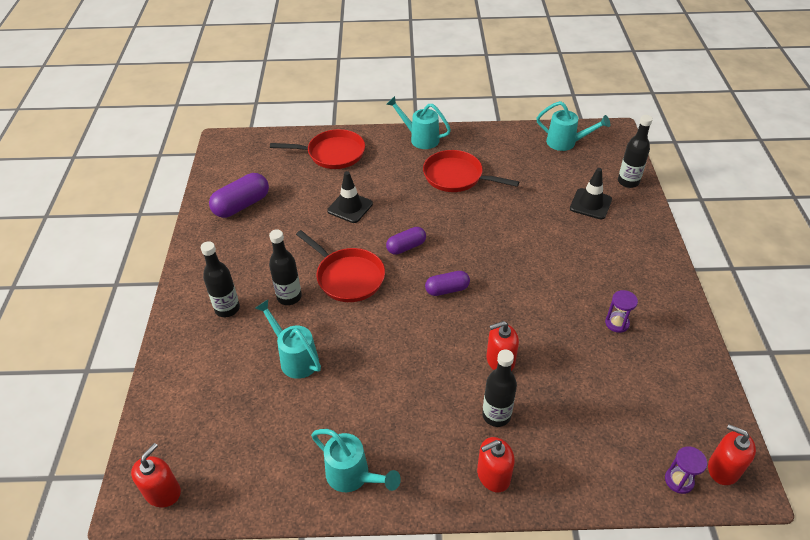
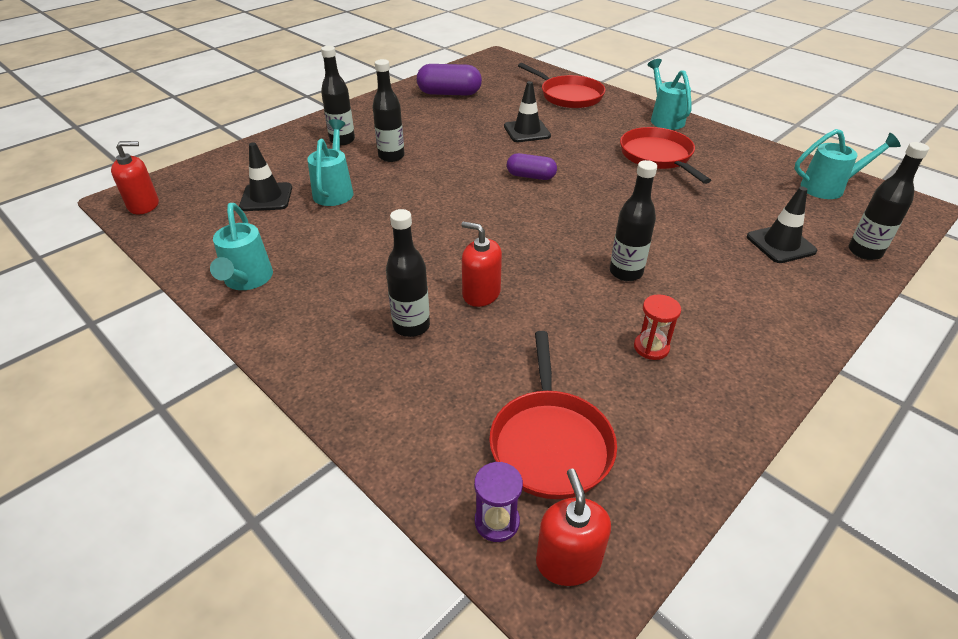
camera: 45 degrees right, 5 degrees down
(253, 404) = (266, 197): none -> black traffic cone
(348, 277) = (452, 168): red pan -> red pan (550, 443)
(447, 289) = (518, 220): purple capsule -> none
(493, 475) = (336, 362): red soap dispenser -> none
(548, 283) = (626, 272): none -> black bottle
(566, 143) = (829, 188): turquoise watering can -> turquoise watering can turned 75 degrees counterclockwise
(617, 323) = (651, 347): purple hourglass -> red hourglass

